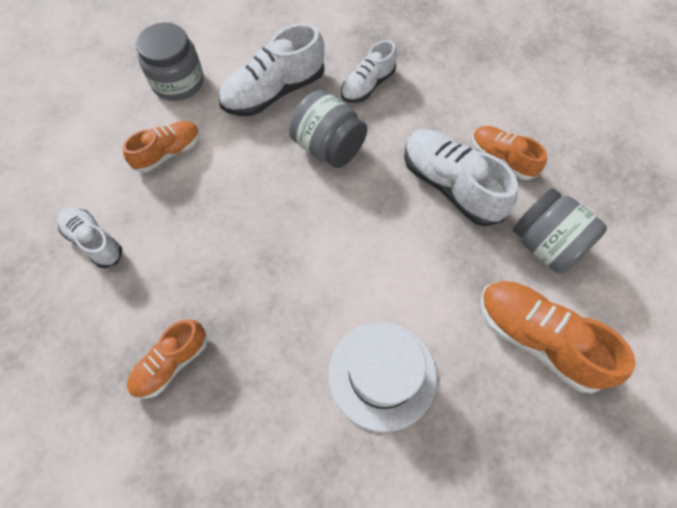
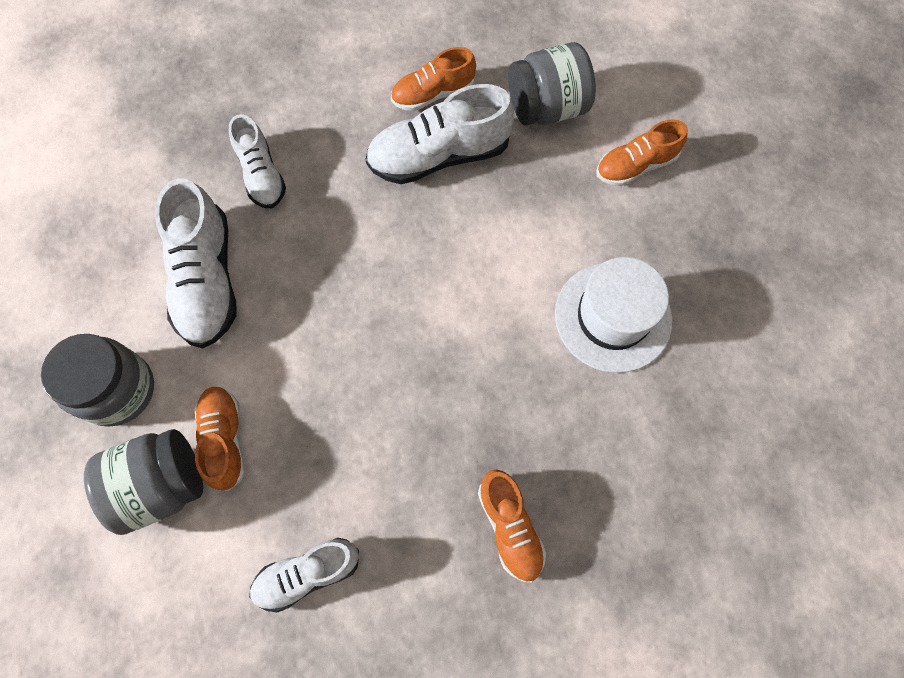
camera: 65 degrees left, 5 degrees up
(328, 147) = (323, 253): grey jar -> grey jar (162, 485)
(537, 339) = (635, 166): orange shoe -> orange shoe, size x0.62

